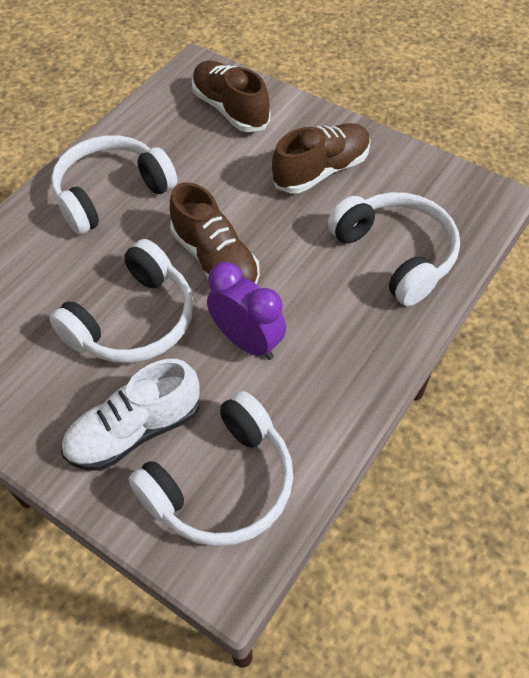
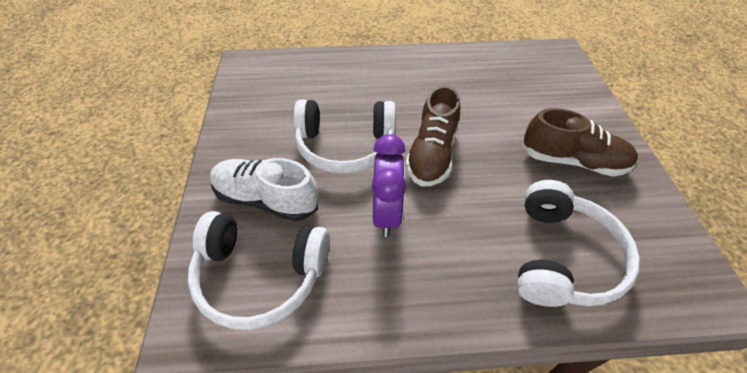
camera: 50 degrees right, 5 degrees down
(111, 193) = (423, 78): white headphones -> none
(230, 109) = (553, 85): brown shoe -> none

